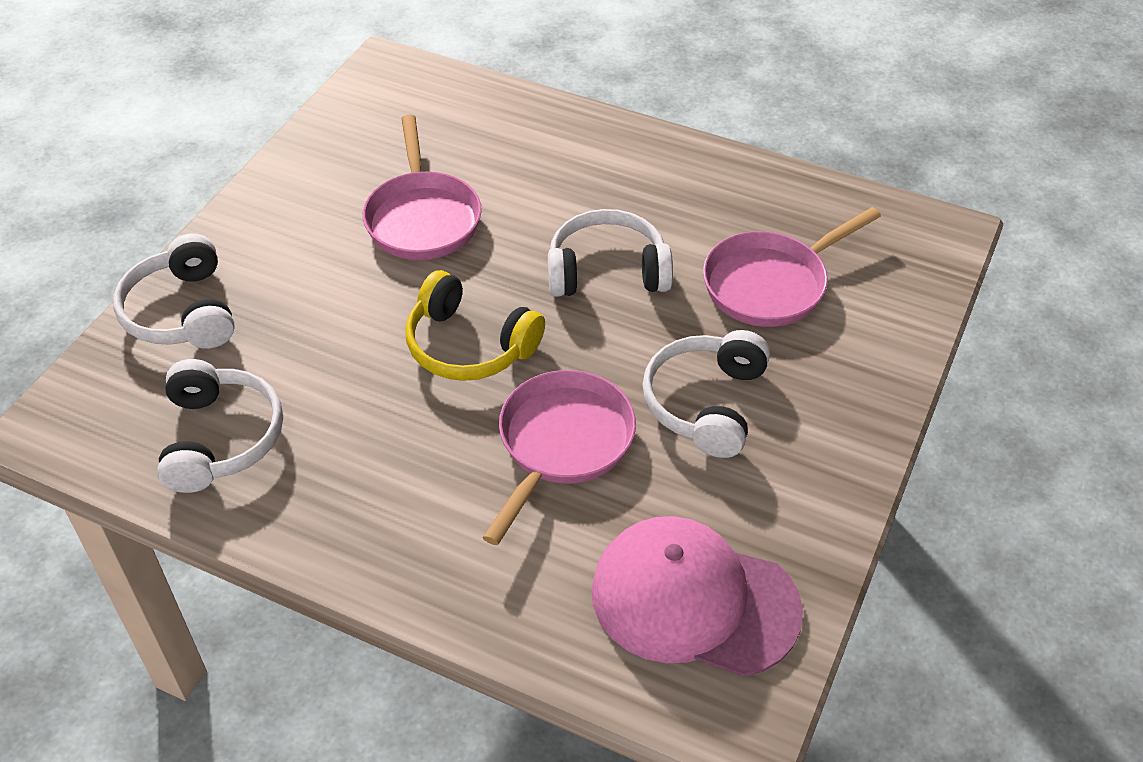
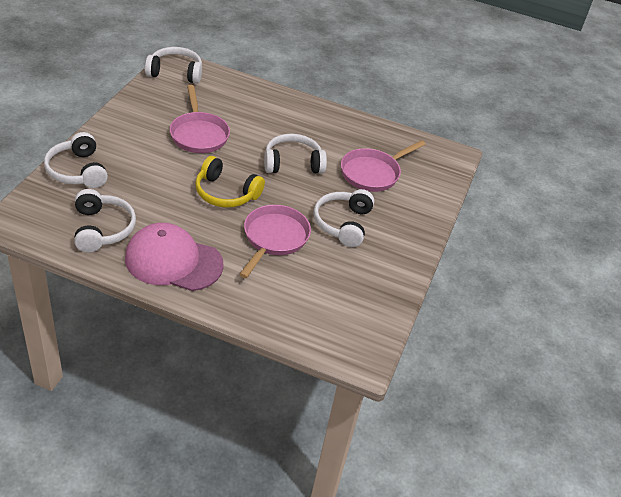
camera: 10 degrees left, 5 degrees down
(385, 87) = (175, 72): none -> white headphones
(694, 600) = (340, 307): pink cap -> pink cap (173, 261)

